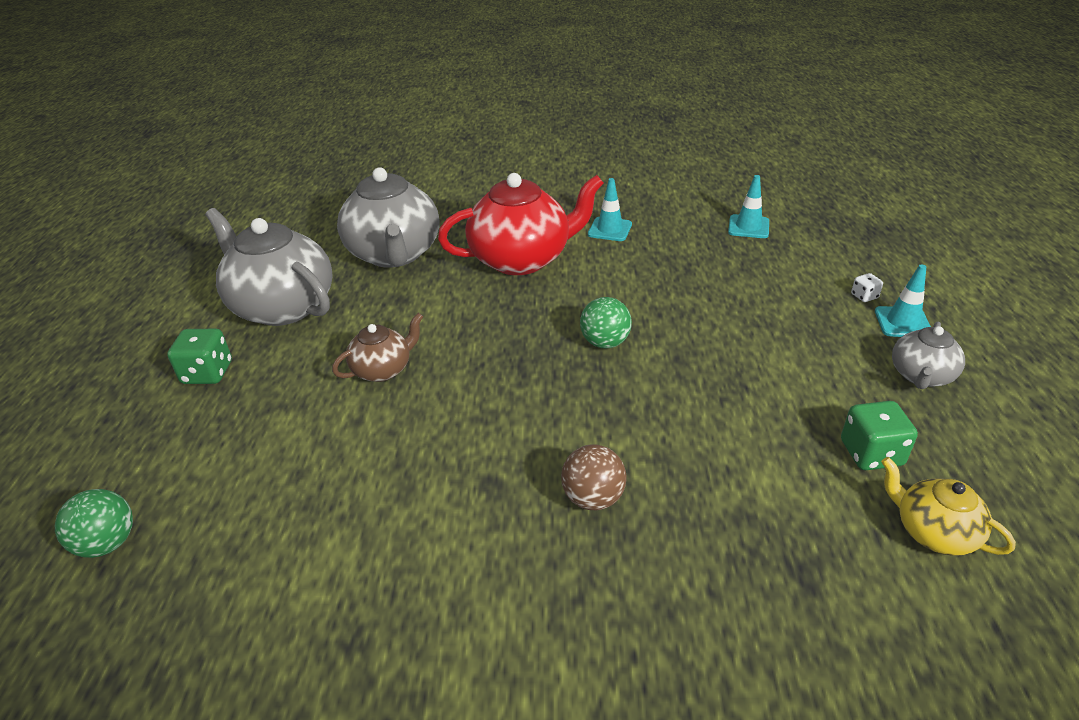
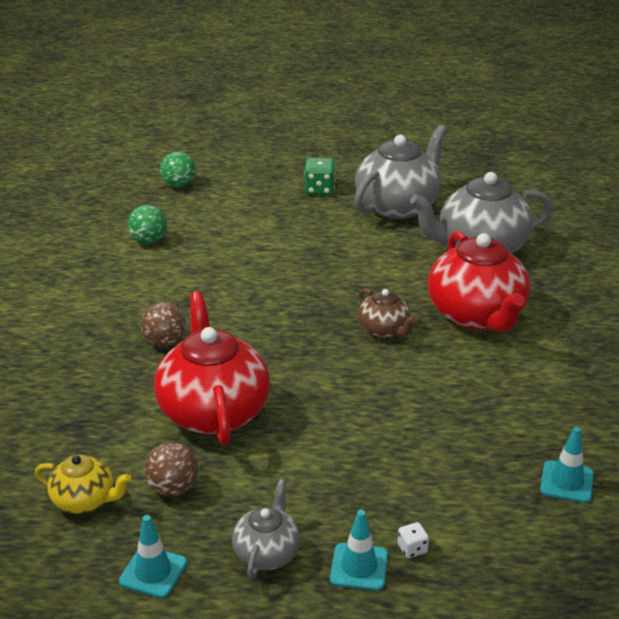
camera: 90 degrees right, 5 degrees down
(383, 369) = (315, 254): brown teapot -> brown teapot (384, 330)
(605, 343) = (339, 357): green ball -> green ball (148, 241)
(610, 229) = (544, 373): turquoise traffic cone -> turquoise traffic cone (153, 572)
(727, 433) = (213, 411): none -> red teapot
(871, 453) = (172, 488): green dice -> brown ball
(921, 376) = (267, 553): grey teapot -> grey teapot turned 75 degrees clockwise
(933, 532) = (85, 500): yellow teapot -> yellow teapot turned 60 degrees clockwise

